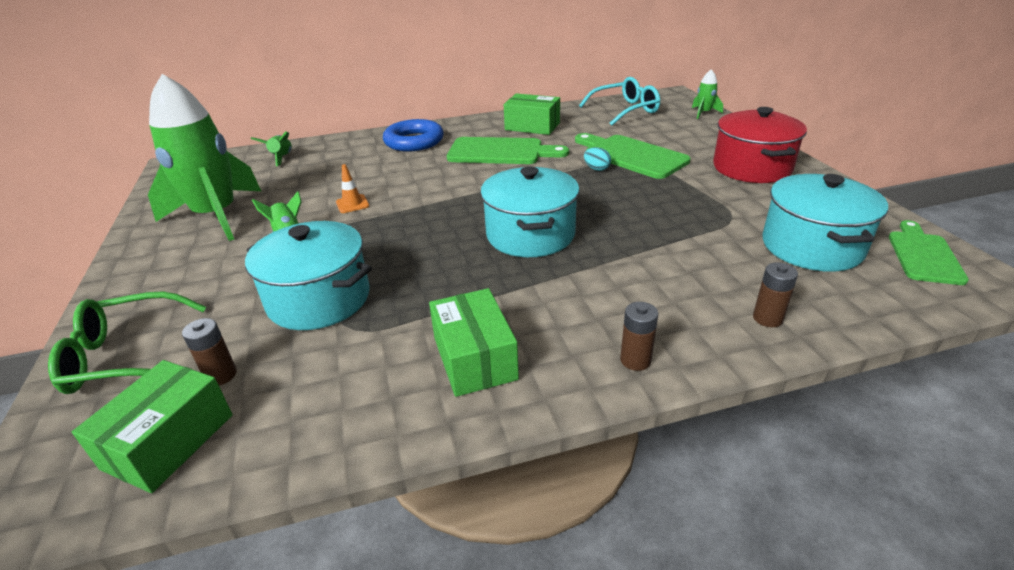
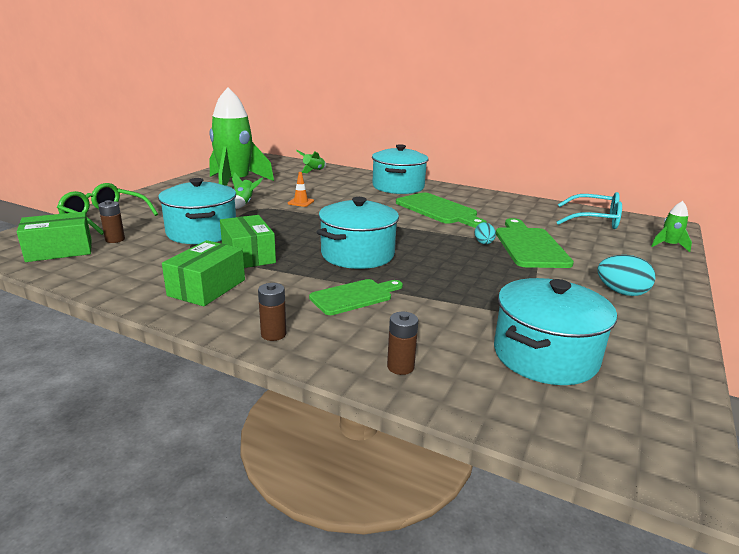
camera: 40 degrees right, 10 degrees down
(414, 141) = (398, 187): blue ring -> turquoise pot
(532, 126) = (494, 205): green box -> green box (248, 255)
(751, 168) = (621, 292): red pot -> turquoise egg
(923, 255) = (647, 417): green cutting board -> green cutting board (354, 296)

